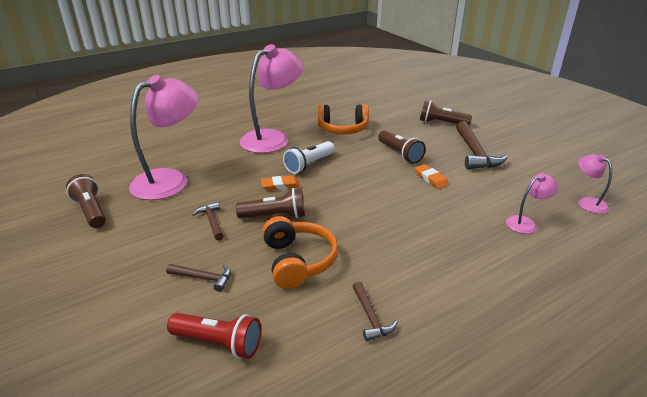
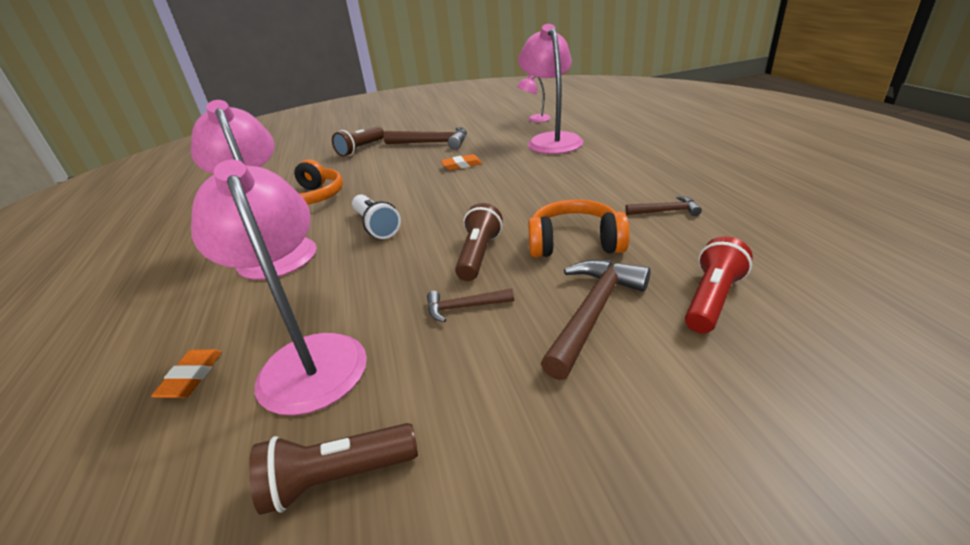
camera: 70 degrees left, 0 degrees up
(203, 278) = (593, 313): brown hammer -> brown hammer, size x1.85
(280, 186) = (410, 249): orange eraser -> orange eraser (191, 377)
(400, 154) = (402, 174): brown flashlight -> none
(526, 223) = (551, 140): pink lamp -> pink lamp, size x2.15

